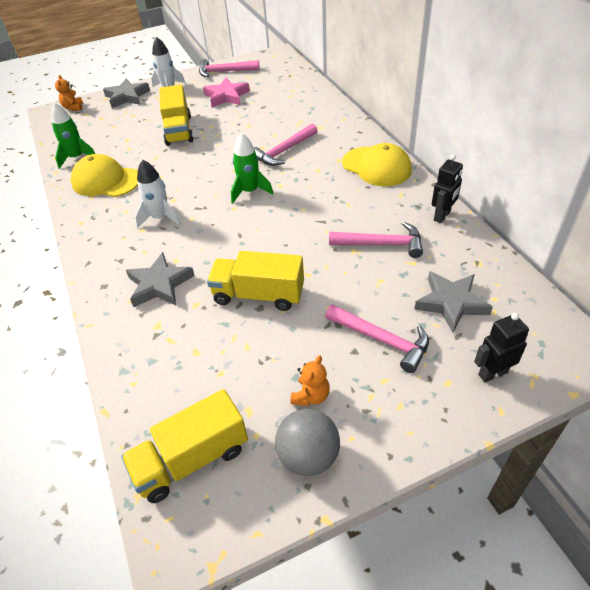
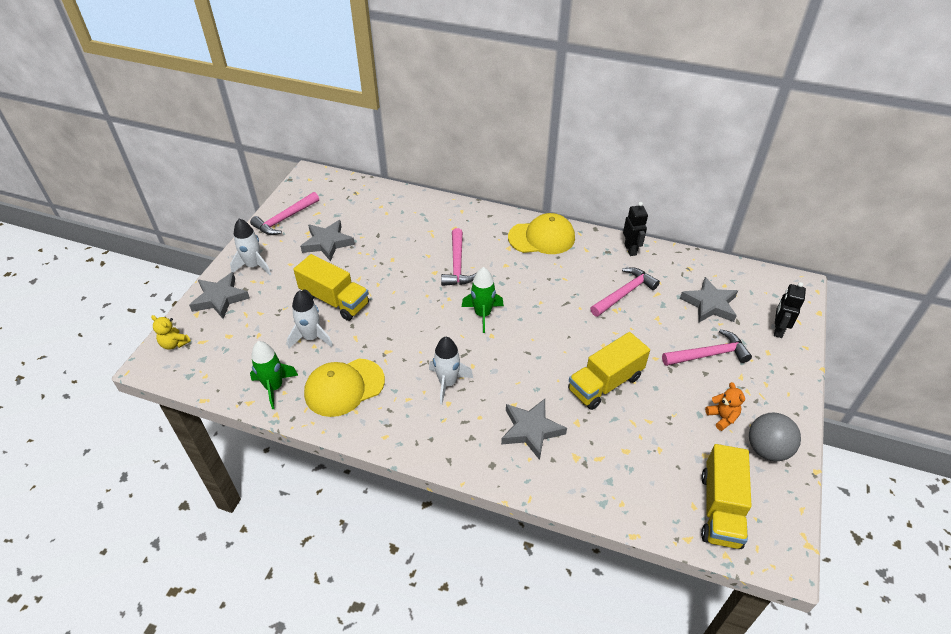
camera: 50 degrees left, 0 degrees up
(73, 108) = (174, 344): orange teddy bear -> yellow teddy bear
(134, 143) = (311, 337): none -> white rocket
(226, 96) = (327, 243): pink star -> grey star

